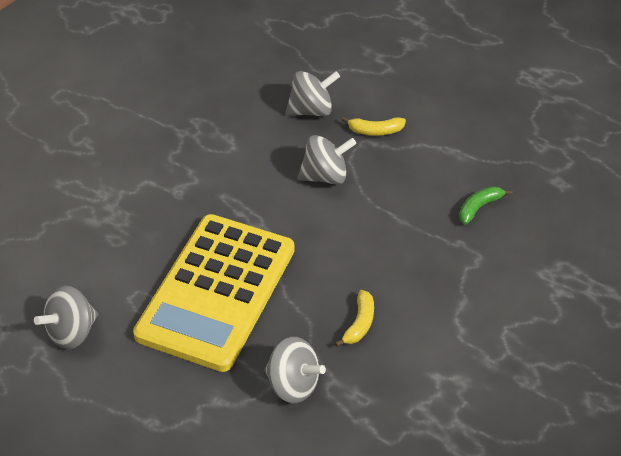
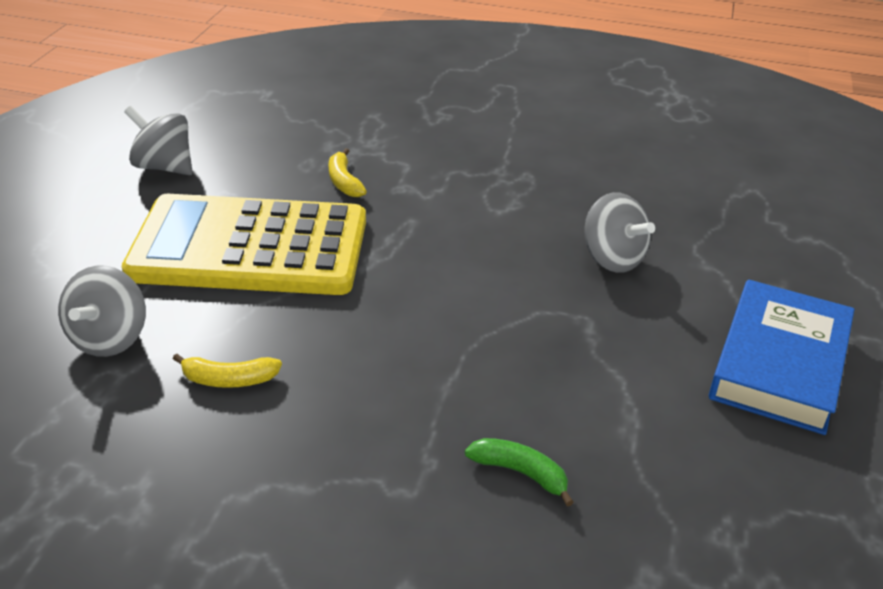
camera: 70 degrees right, 10 degrees down
(325, 176) = (493, 295): grey spinning top -> none
(375, 131) = (615, 325): yellow banana -> yellow banana (344, 182)
(431, 77) = (779, 364): none -> blue book

